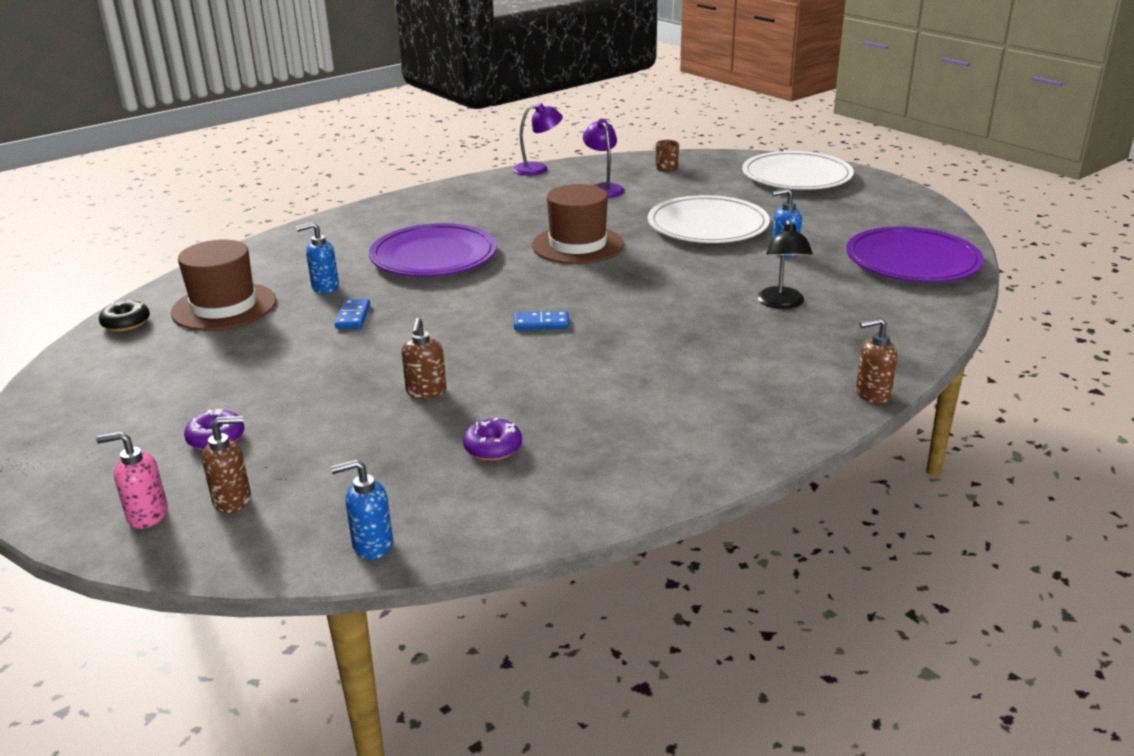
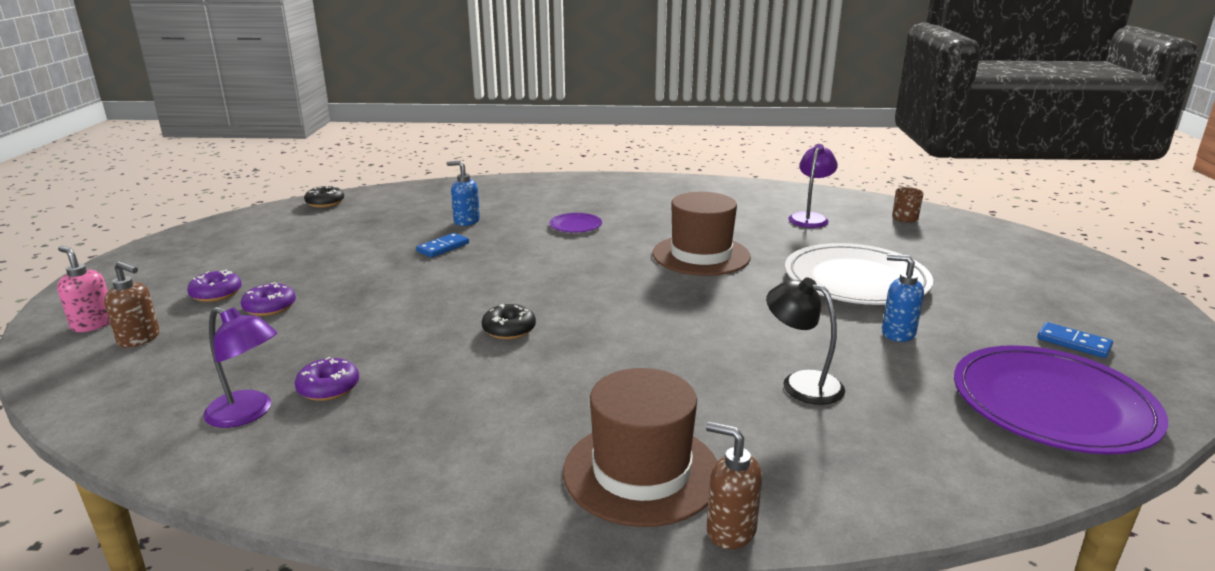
camera: 40 degrees right, 5 degrees down
(224, 307) = (389, 212): brown hat -> brown hat (641, 472)
(301, 424) = (270, 307): none -> purple donut
(372, 545) = (125, 417): blue soap dispenser -> none
(426, 392) = (377, 321): brown soap dispenser -> none
(433, 256) = (575, 225): purple plate -> purple plate, size x0.44
(538, 169) = (780, 186): purple lamp -> purple lamp (248, 413)
(541, 323) = (552, 306): blue domino -> blue domino (1073, 343)
(543, 352) = (509, 329): none -> black donut
(781, 303) = (801, 383): black lamp -> black lamp turned 90 degrees clockwise
(796, 176) = (1044, 266): white plate -> none

